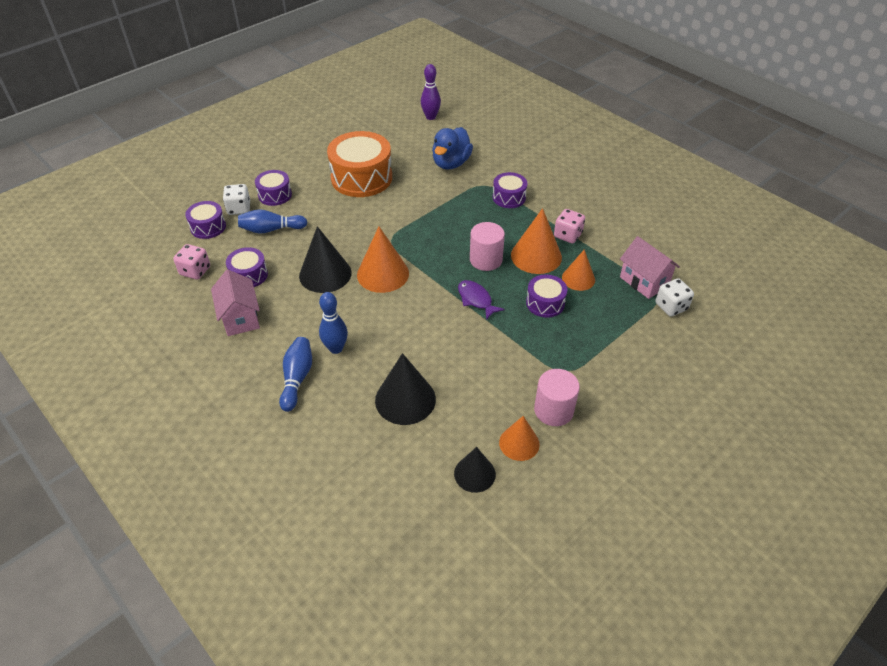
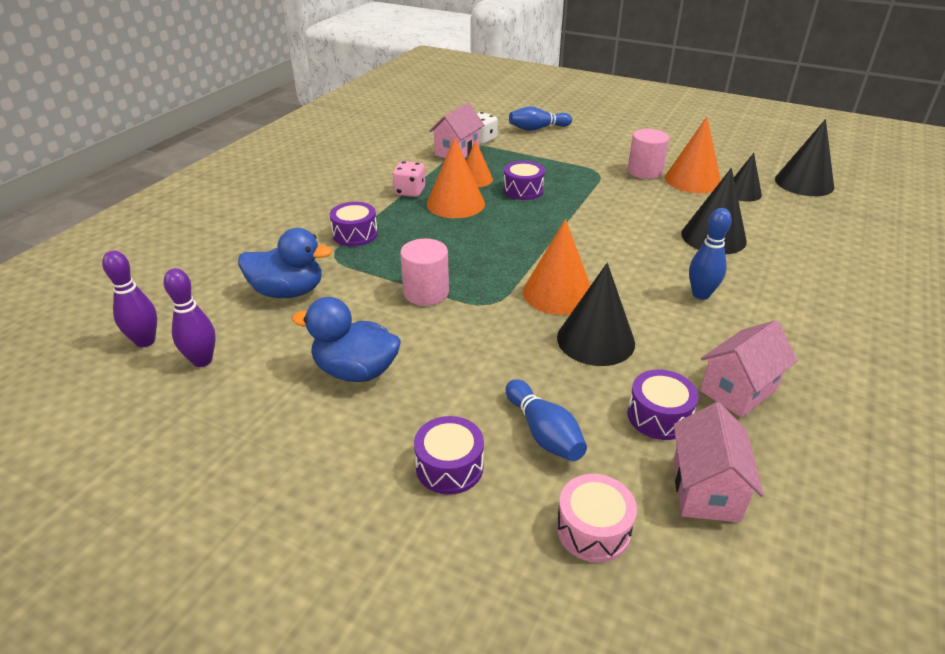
camera: 110 degrees left, 10 degrees down
(195, 271) = (705, 489): pink dice -> pink house
(208, 227) = (593, 529): purple drum -> pink drum
(239, 209) = (515, 504): white dice -> none
(297, 378) = (767, 308): blue bowling pin -> blue bowling pin (537, 129)
(361, 178) = (356, 371): orange drum -> blue duck
(403, 133) = (202, 360): none -> purple bowling pin
(472, 553) = (804, 183): none -> black cone
(476, 299) = (549, 225): purple fish -> none
(486, 260) = (482, 230): pink cylinder -> pink cylinder (426, 292)
(519, 443) = (692, 180): orange cone -> orange cone, size x1.58

